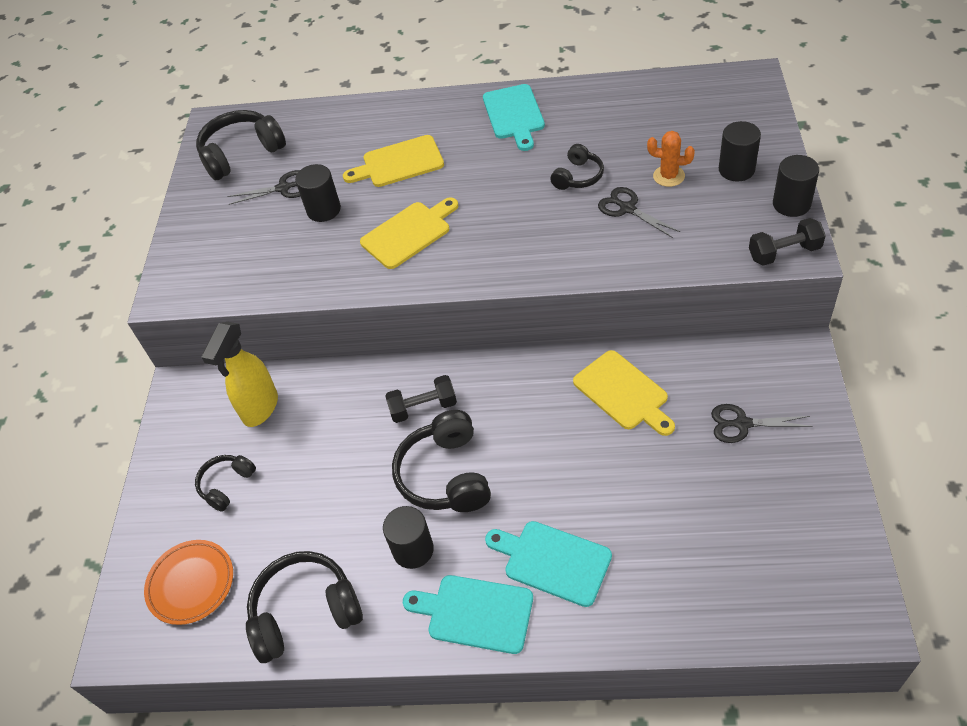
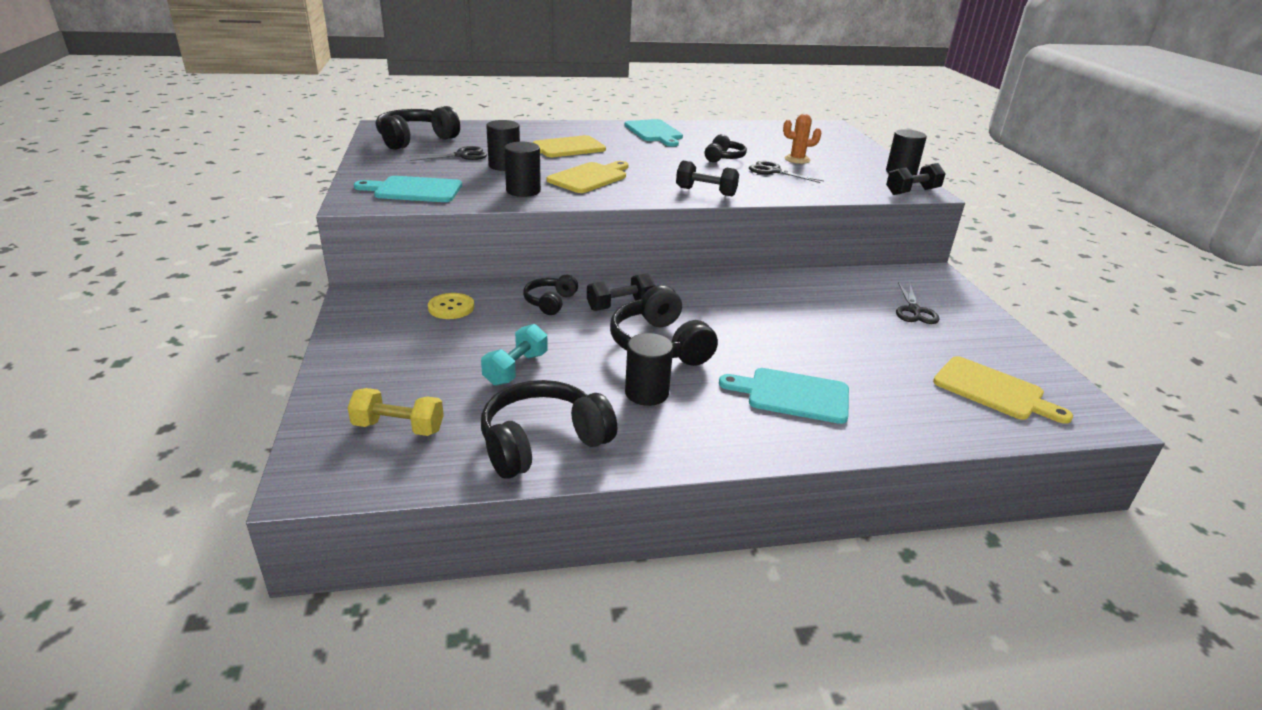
camera: 20 degrees left, 20 degrees down
(191, 584) = (398, 427): orange plate -> yellow dumbbell
(227, 485) = (426, 356): black headphones -> black headphones (550, 302)
(260, 408) = (451, 307): yellow spray bottle -> yellow button
(302, 507) = (516, 369): none -> turquoise dumbbell
(475, 613) = (731, 433): turquoise cutting board -> turquoise cutting board (414, 190)
(529, 261) = (706, 192): none -> black dumbbell
(623, 393) = (802, 295): yellow cutting board -> yellow cutting board (993, 390)
(736, 169) = (847, 158): black cylinder -> black cylinder (523, 191)
(742, 424) = (914, 311): black scissors -> black scissors turned 75 degrees counterclockwise

